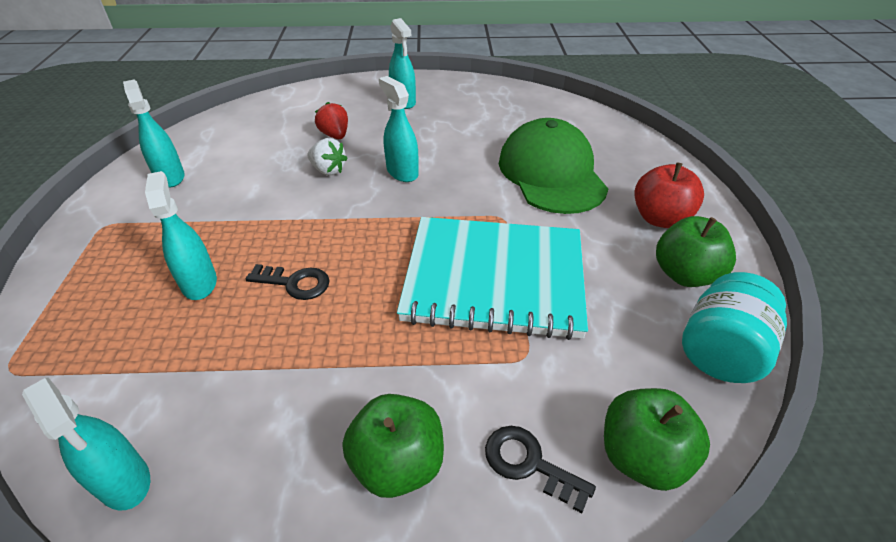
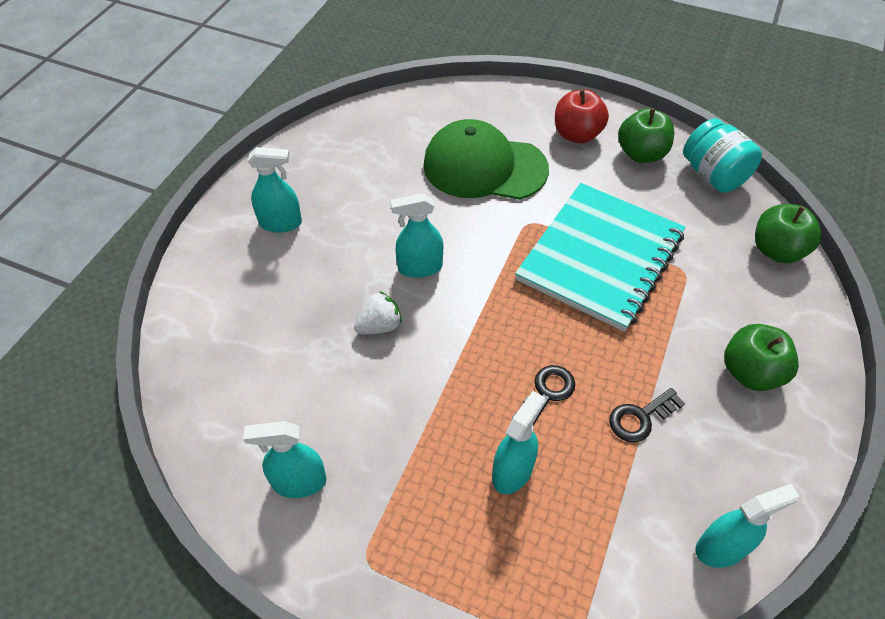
camera: 65 degrees left, 10 degrees up
(199, 283) = (512, 471): turquoise spray bottle -> turquoise spray bottle turned 120 degrees clockwise
(335, 135) = (312, 302): red strawberry -> none
(529, 463) = (767, 305): black key -> black key (640, 418)

